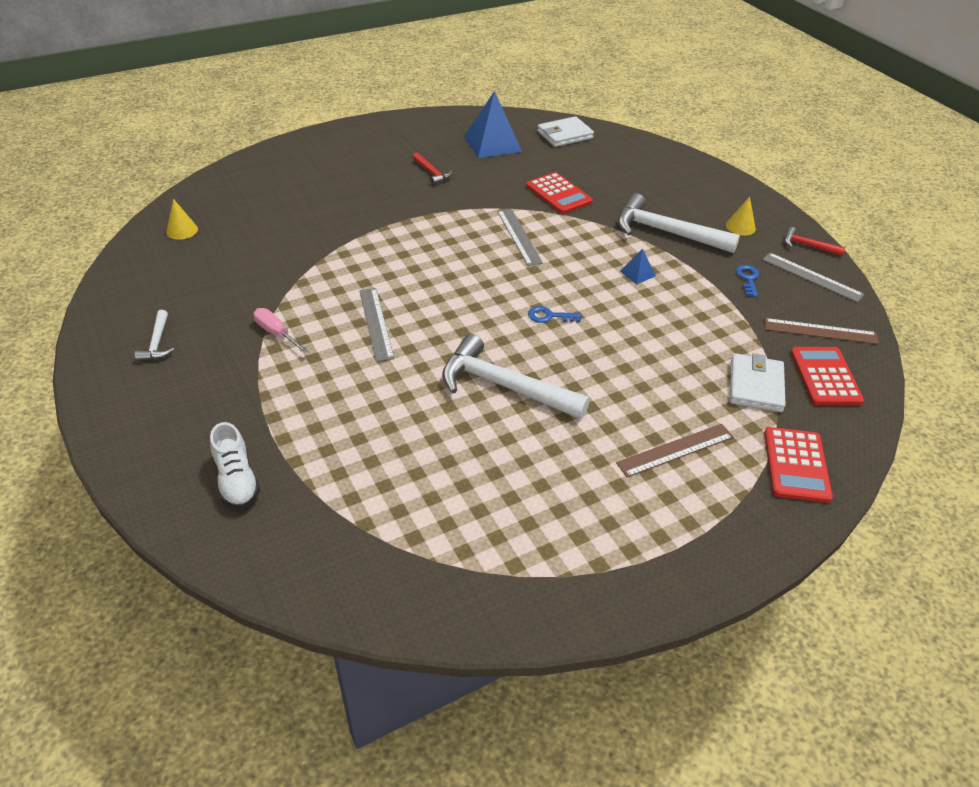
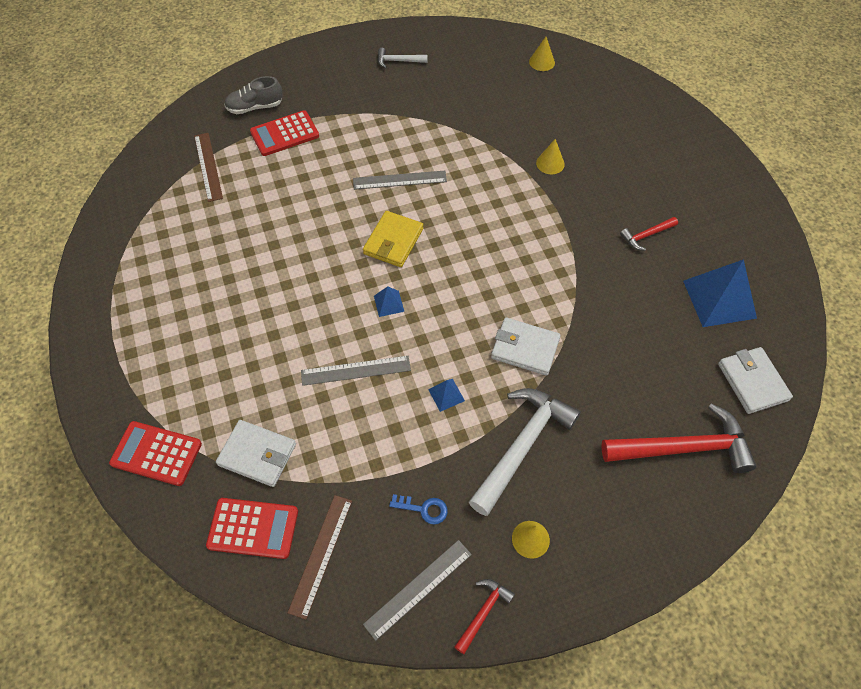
camera: 100 degrees right, 15 degrees up
(237, 480) = (255, 107): white shoe -> grey shoe
(276, 333) = (398, 122): pink screwdriver -> none
(345, 223) = (550, 163): none -> yellow cone
(467, 320) = (393, 241): none -> yellow wallet
(504, 386) = (305, 257): white hammer -> none
(519, 236) = (521, 298): grey ruler -> grey ruler (355, 370)
(549, 316) = (389, 303): blue key -> blue pyramid
(558, 194) = (605, 349): red calculator -> red calculator (284, 134)
(573, 233) = (525, 348): none -> white wallet
(632, 163) = (683, 448): none -> red hammer
(675, 450) = (202, 363): brown ruler -> brown ruler (208, 166)

